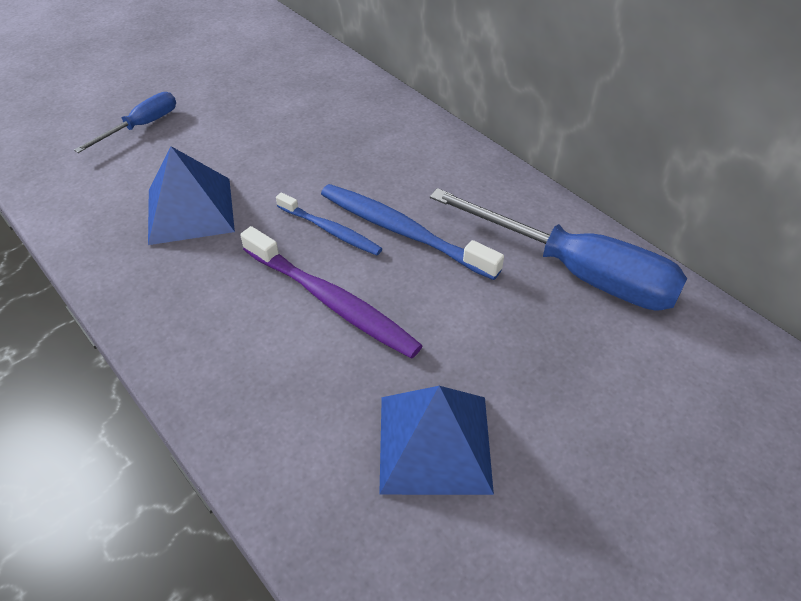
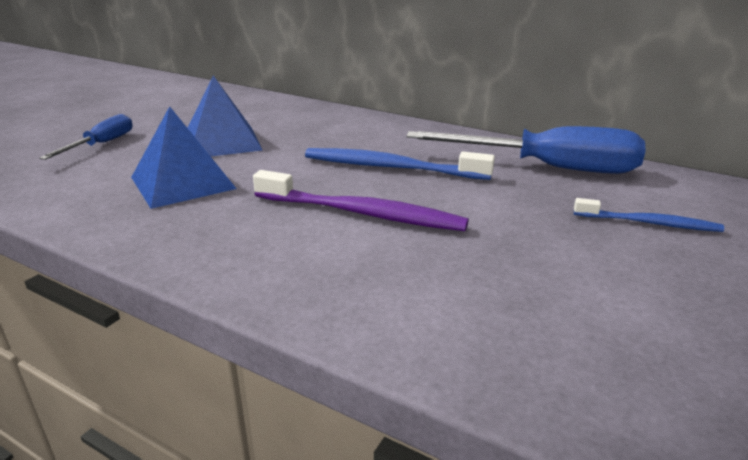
camera: 20 degrees left, 20 degrees down
(330, 230) = (327, 175): blue toothbrush -> blue toothbrush (648, 223)
(435, 443) = (532, 279): blue pyramid -> blue pyramid (222, 142)

